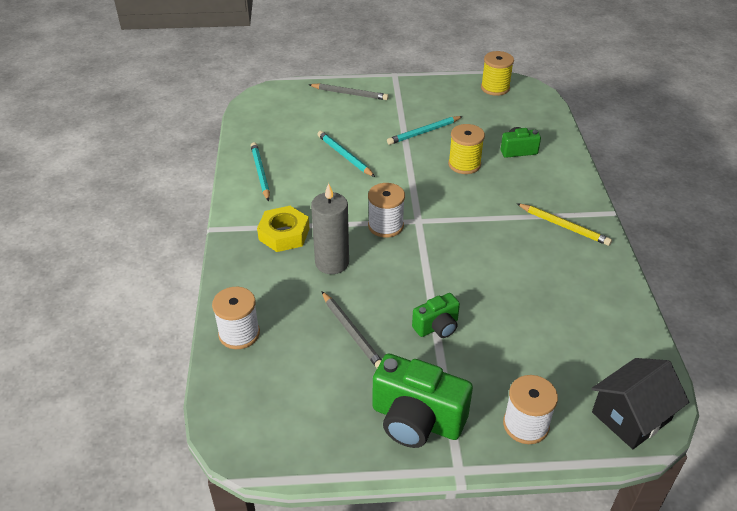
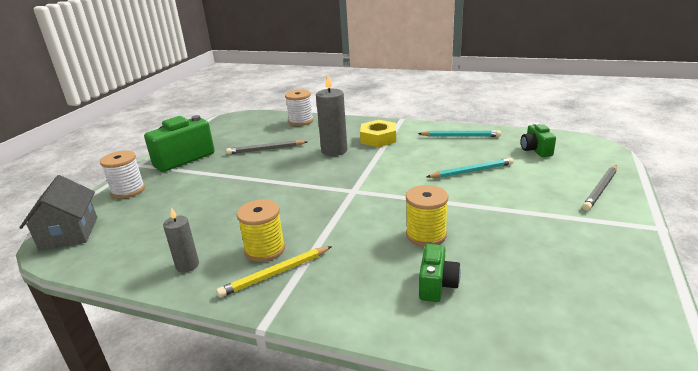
camera: 115 degrees right, 15 degrees down
(385, 226) = (358, 175): white spool -> none
(423, 132) = (503, 221): turquoise pencil -> none
(437, 327) = (236, 177): green camera -> green camera (536, 150)
(495, 88) = (627, 317): yellow spool -> yellow spool (265, 249)
(595, 282) = (187, 265): none -> grey candle
(631, 416) = (69, 233): black house -> grey house

